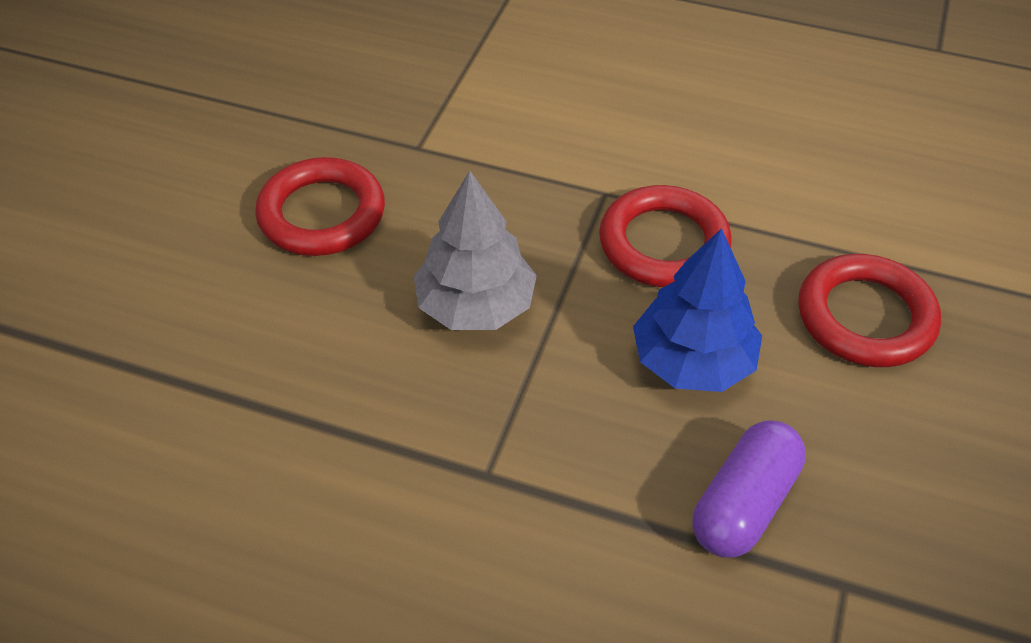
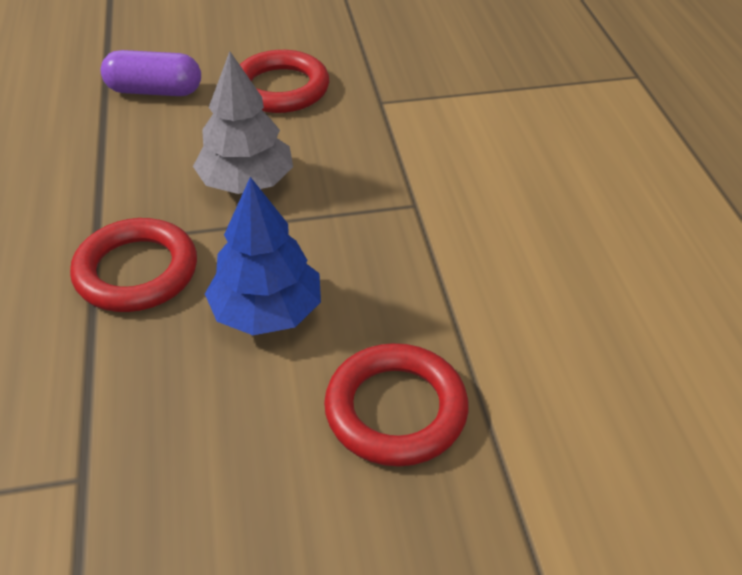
camera: 60 degrees right, 5 degrees down
(663, 243) = (384, 254): red ring -> red ring (136, 271)
(744, 504) = (135, 388): purple capsule -> purple capsule (154, 91)

